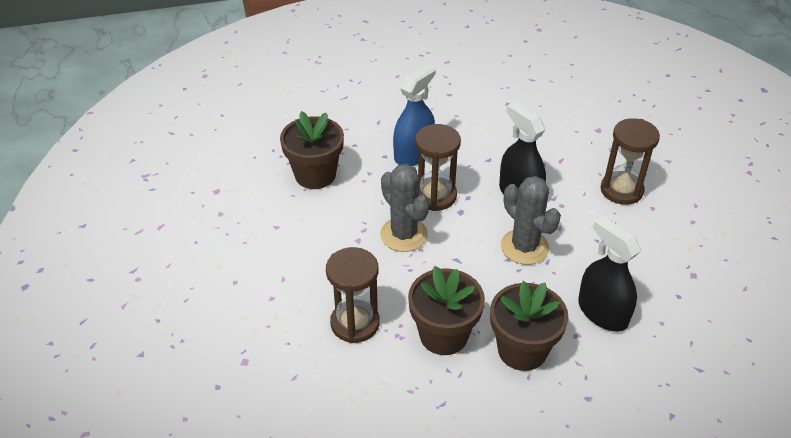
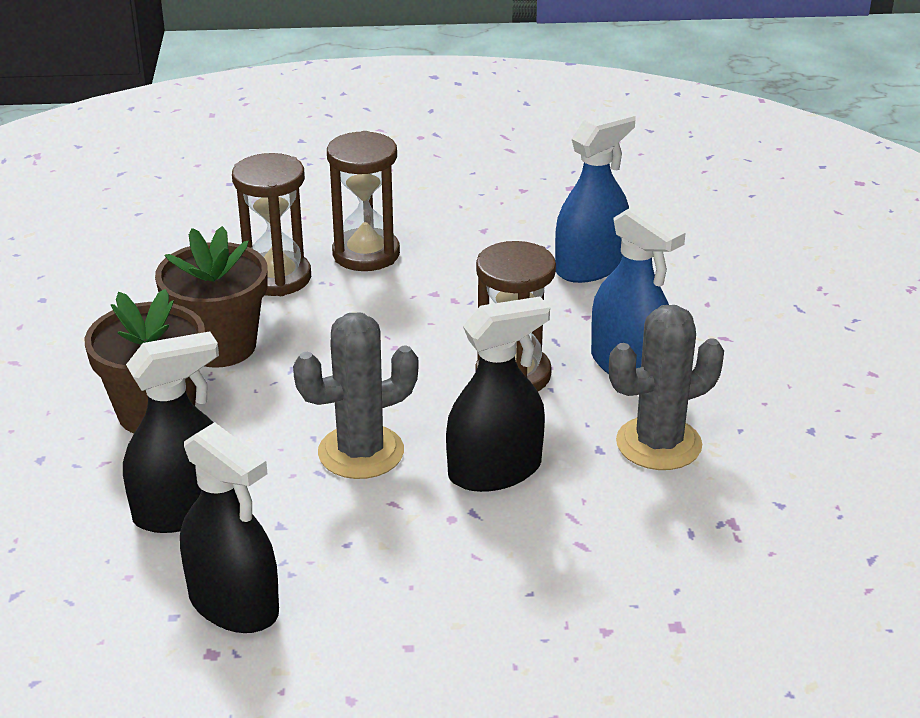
camera: 100 degrees right, 10 degrees down
(315, 175) = (590, 266): brown flower pot -> blue spray bottle
(404, 234) = (431, 334): grey cactus -> grey cactus (658, 444)
(621, 190) = (472, 612): brown hourglass -> brown hourglass (366, 254)
(659, 274) = (234, 604): none -> black spray bottle

